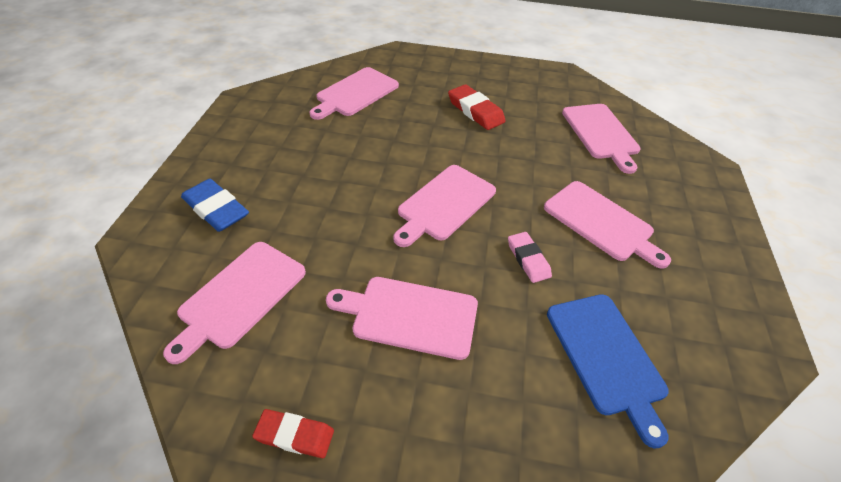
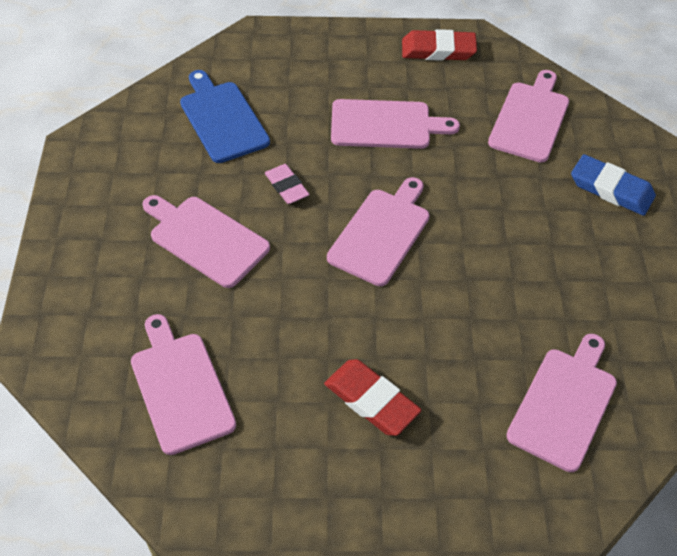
camera: 170 degrees right, 5 degrees up
(294, 435) = (438, 50): red eraser -> red eraser, size x1.51

